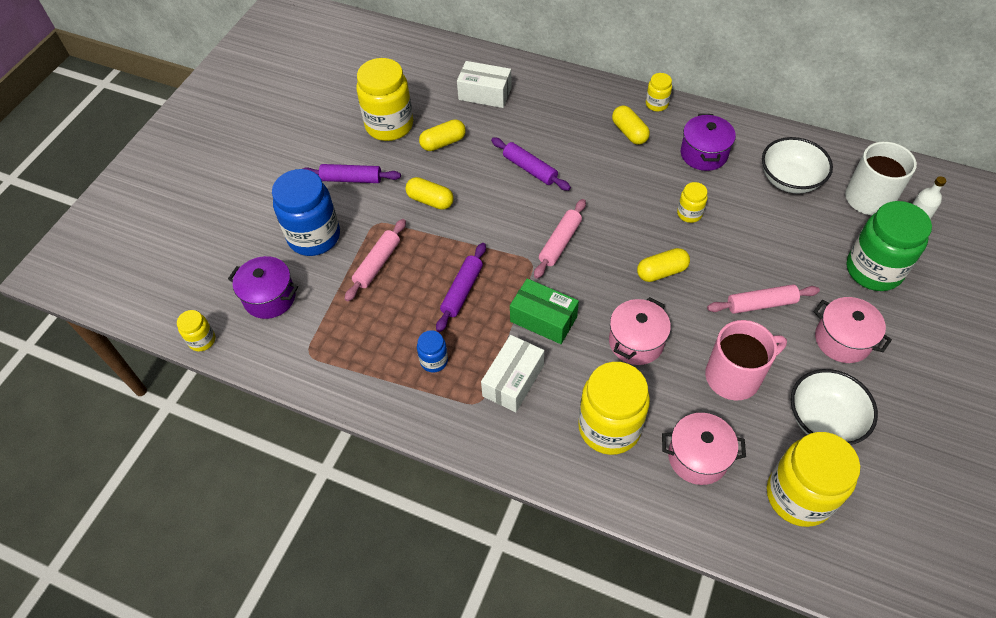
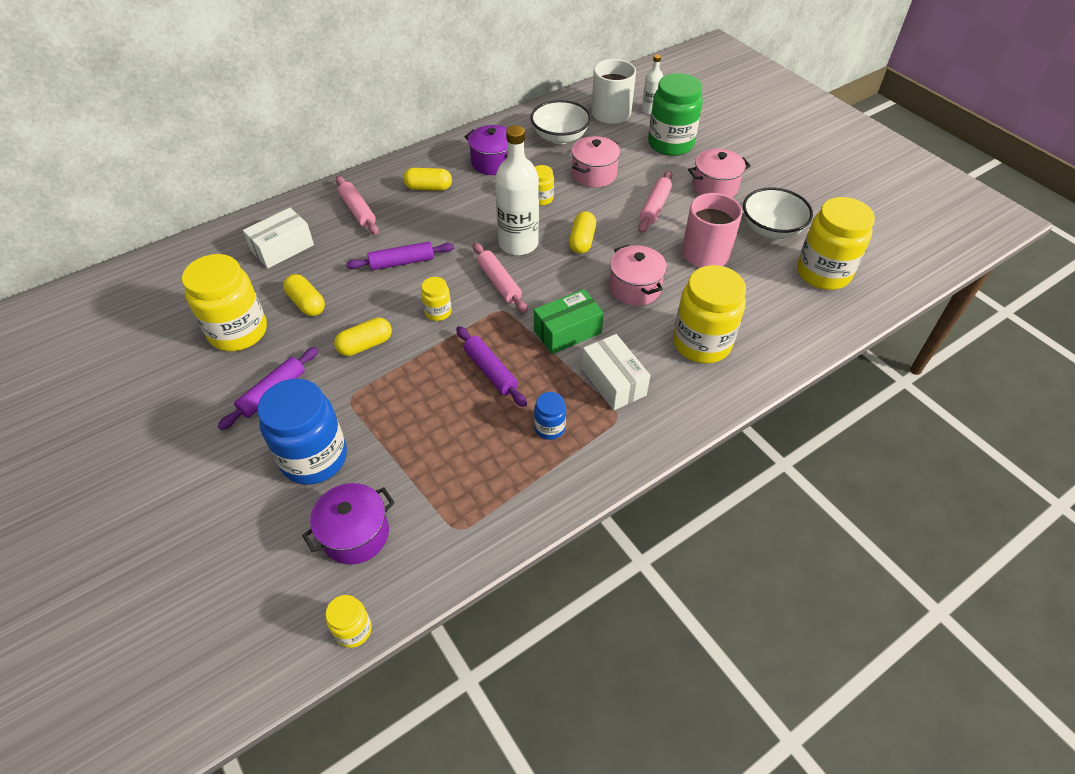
camera: 60 degrees left, 5 degrees down
(377, 264) = (400, 420): pink rolling pin -> pink rolling pin (358, 211)
(443, 143) = (307, 303): yellow capsule -> yellow capsule turned 45 degrees counterclockwise
(617, 229) = (518, 244): none -> white bottle
(656, 104) = (417, 159): yellow jar -> yellow jar (438, 312)
(697, 457) = (760, 307): pink pot -> pink pot (594, 174)

